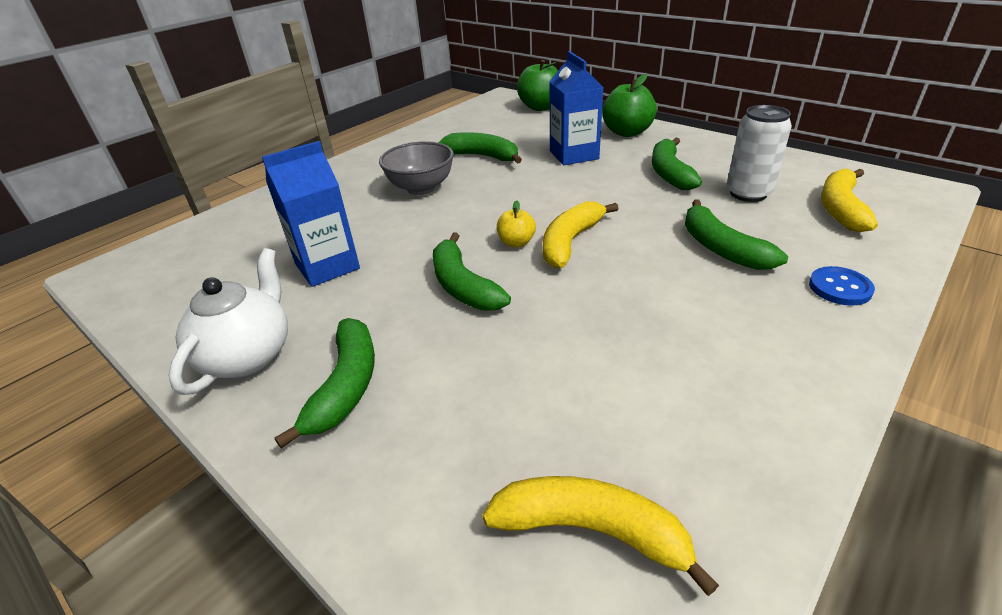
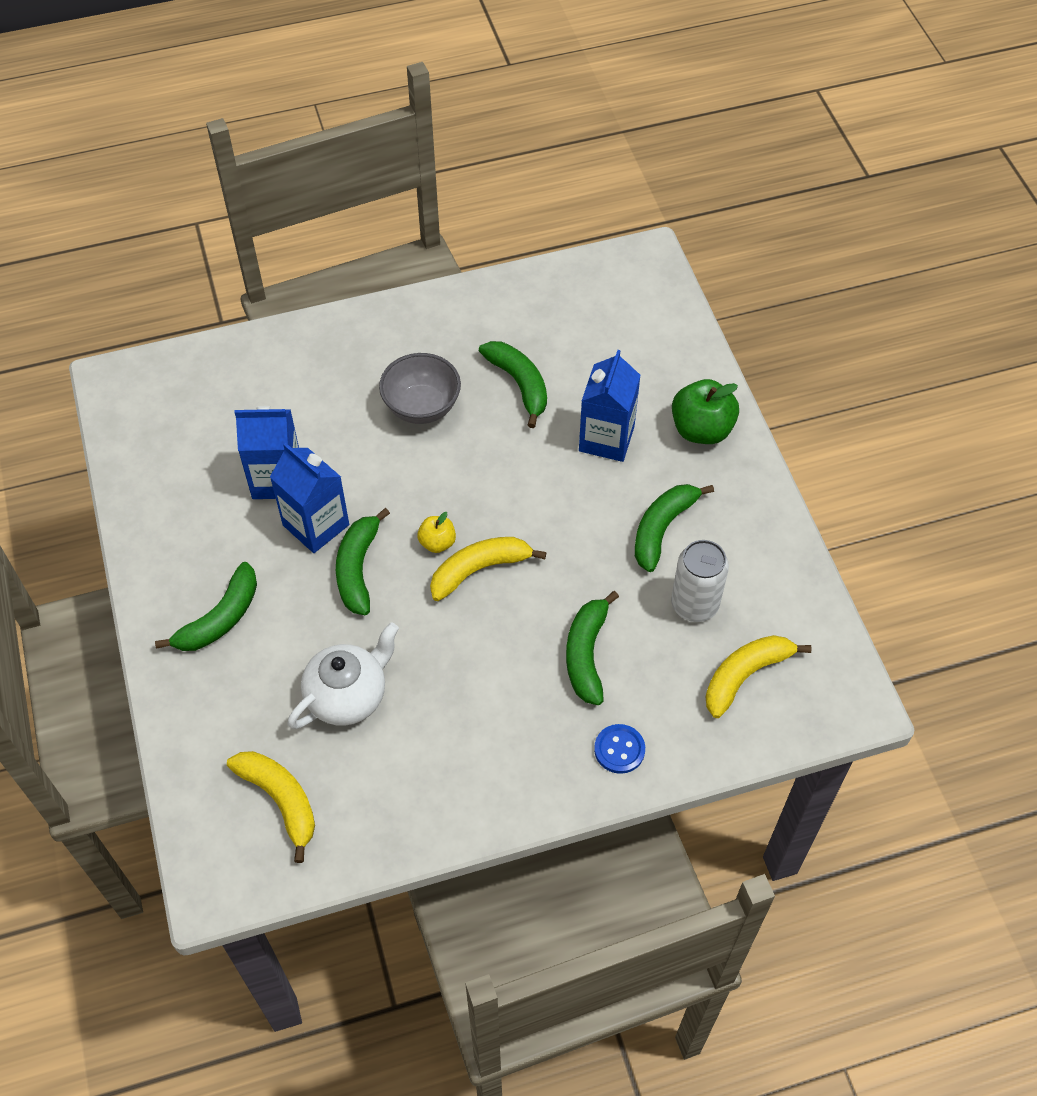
camera: 30 degrees right, 20 degrees up
(248, 355) = (176, 549): white teapot -> white teapot (348, 695)
(393, 277) = (316, 525): none -> blue carton
(540, 107) = (666, 314): green apple -> none

